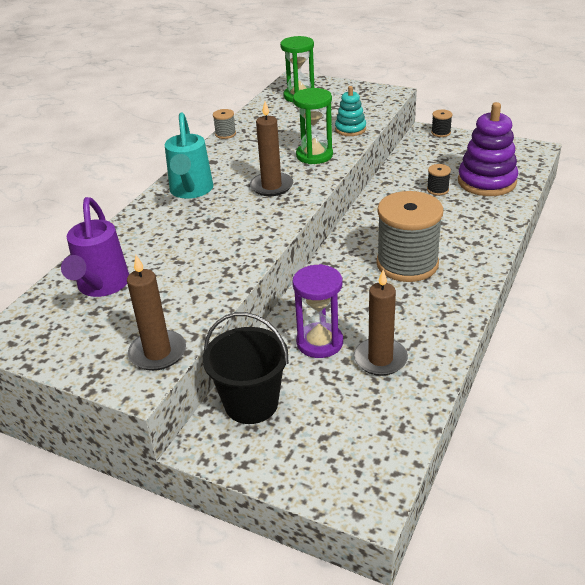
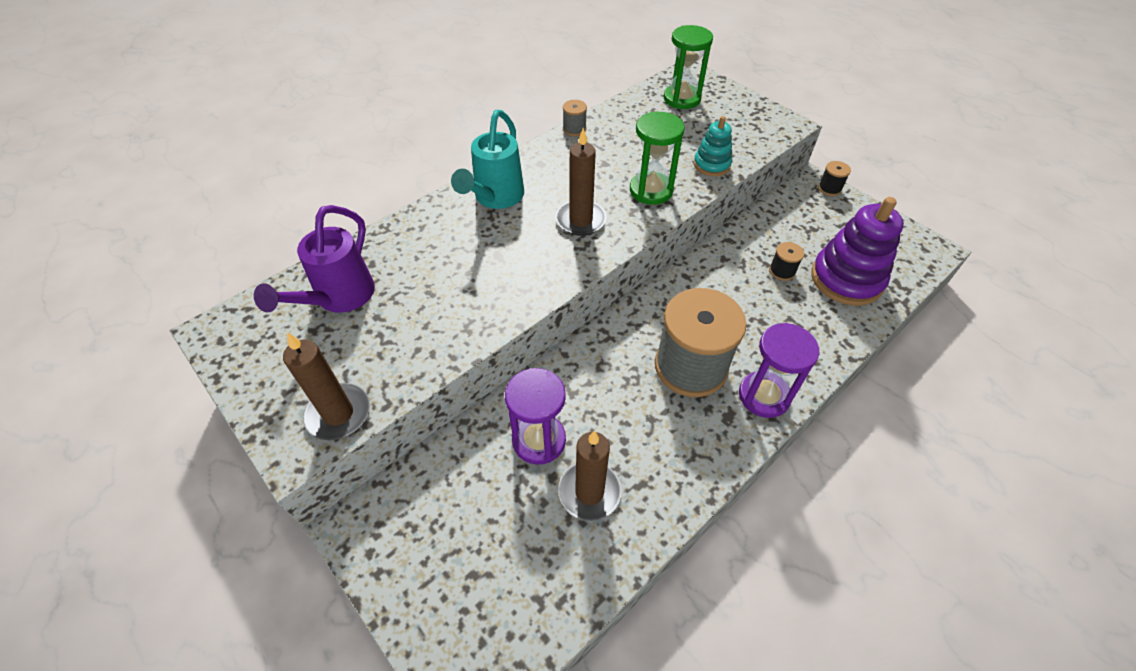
camera: 20 degrees right, 15 degrees up
(251, 403) = (427, 494): black bucket -> none
(471, 264) = (764, 396): none -> purple hourglass

